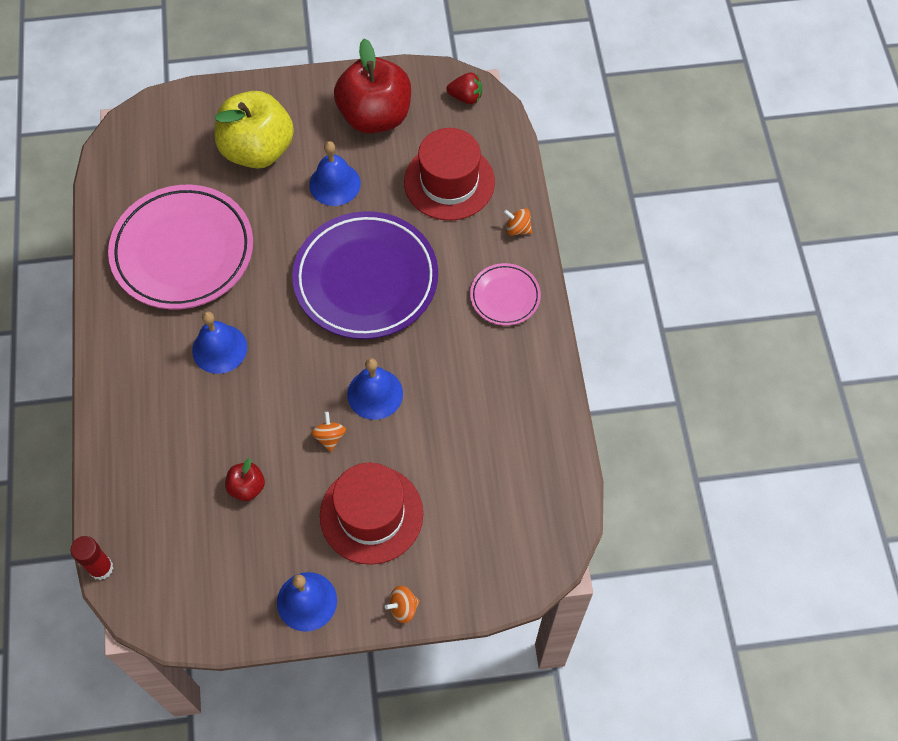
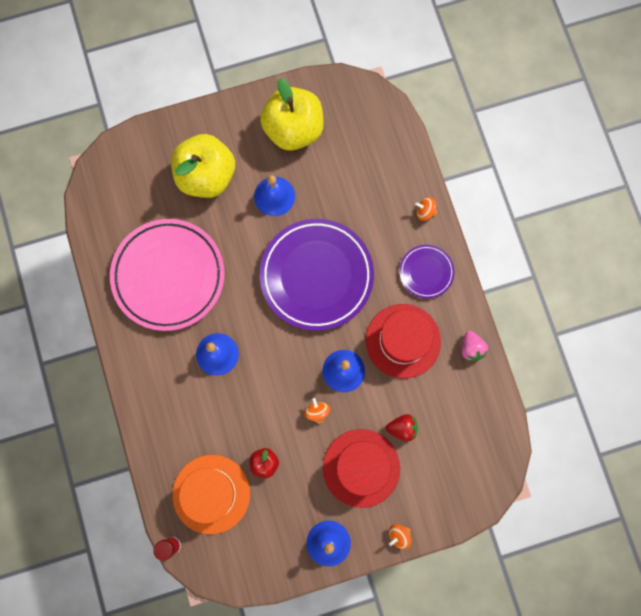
camera: 10 degrees left, 15 degrees up
(169, 513) = (211, 494): none -> orange hat
(375, 116) = (293, 129): red apple -> yellow apple
(449, 182) = (364, 179): red hat -> red hat (403, 341)
(466, 97) = (362, 99): red strawberry -> red strawberry (402, 428)
(505, 296) = (426, 272): pink plate -> purple plate
(545, 394) = (471, 348): none -> pink strawberry

